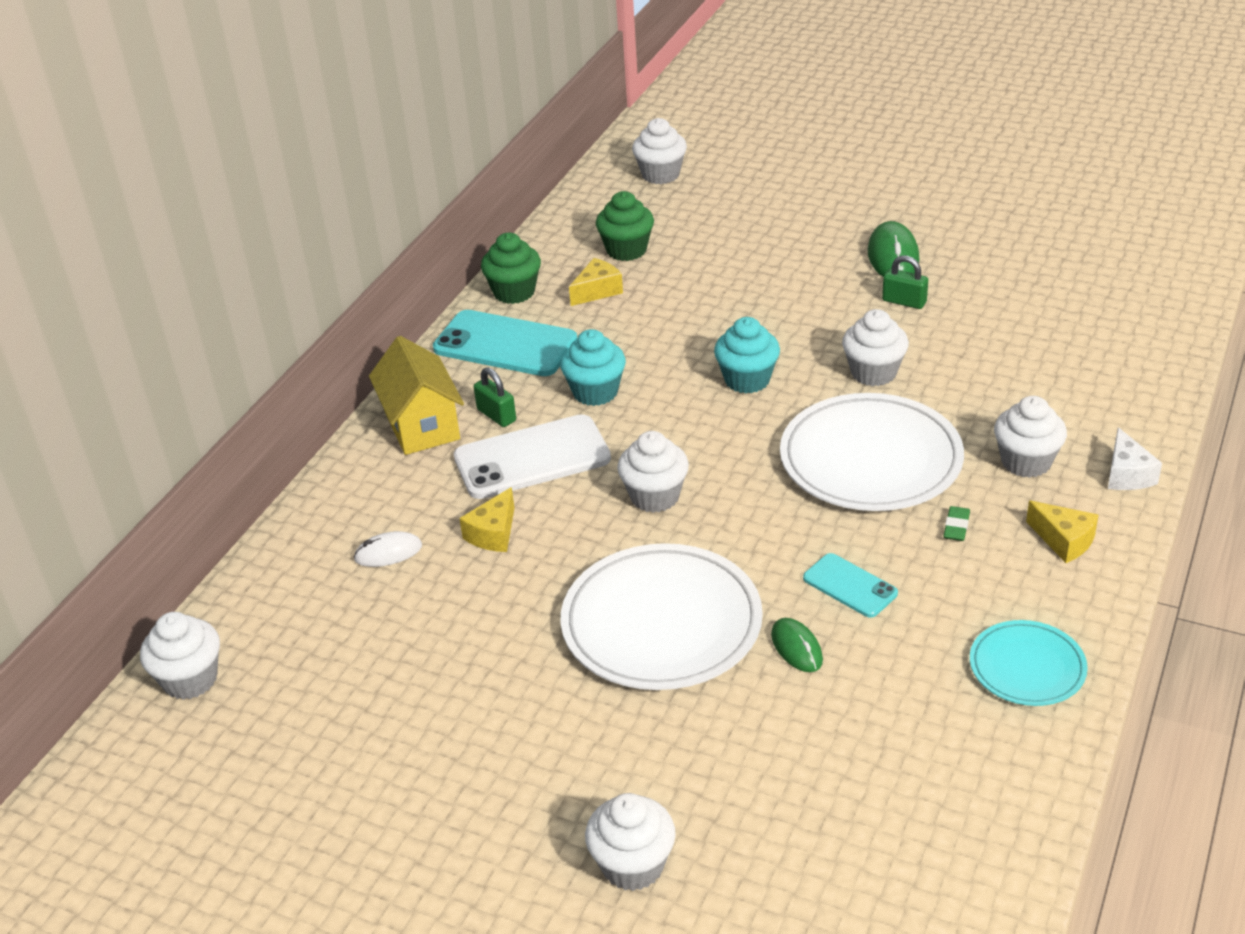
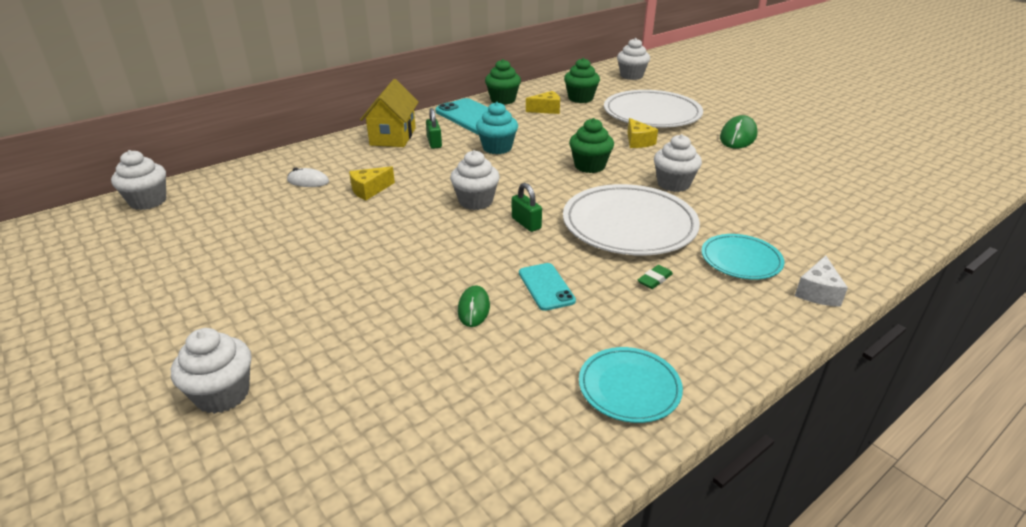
camera: 25 degrees right, 5 degrees down
(532, 458) = (430, 165): white phone -> none
(661, 623) = (406, 264): white plate -> white plate (652, 114)
(747, 380) = (589, 166): turquoise cupcake -> green cupcake
(904, 301) = (726, 157): green padlock -> green padlock (526, 223)
(1026, 462) = (741, 260): white cupcake -> turquoise plate
(1064, 541) = (731, 316): yellow cheese -> yellow cheese (638, 142)

